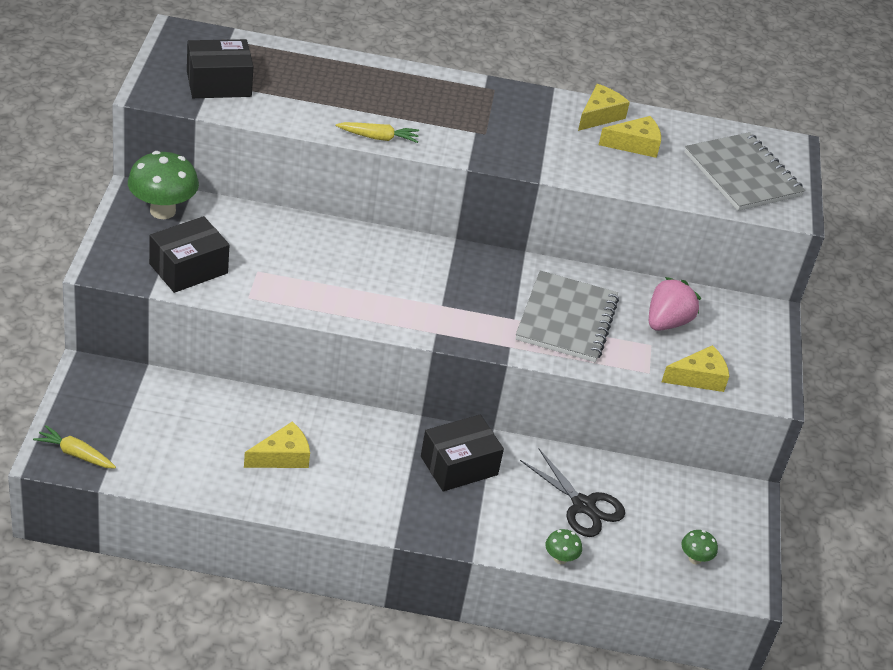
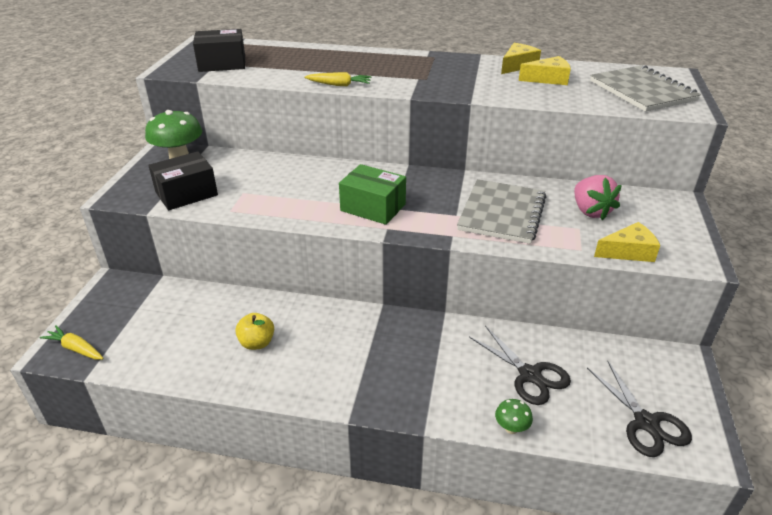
camera: 10 degrees right, 5 degrees down
(282, 456) = (257, 343): yellow cheese -> yellow apple
(417, 302) = (373, 207): none -> green box
(459, 465) = (414, 344): black box -> none
(667, 322) = (590, 211): pink strawberry -> pink strawberry turned 120 degrees clockwise
(695, 559) = (646, 423): green mushroom -> black scissors

